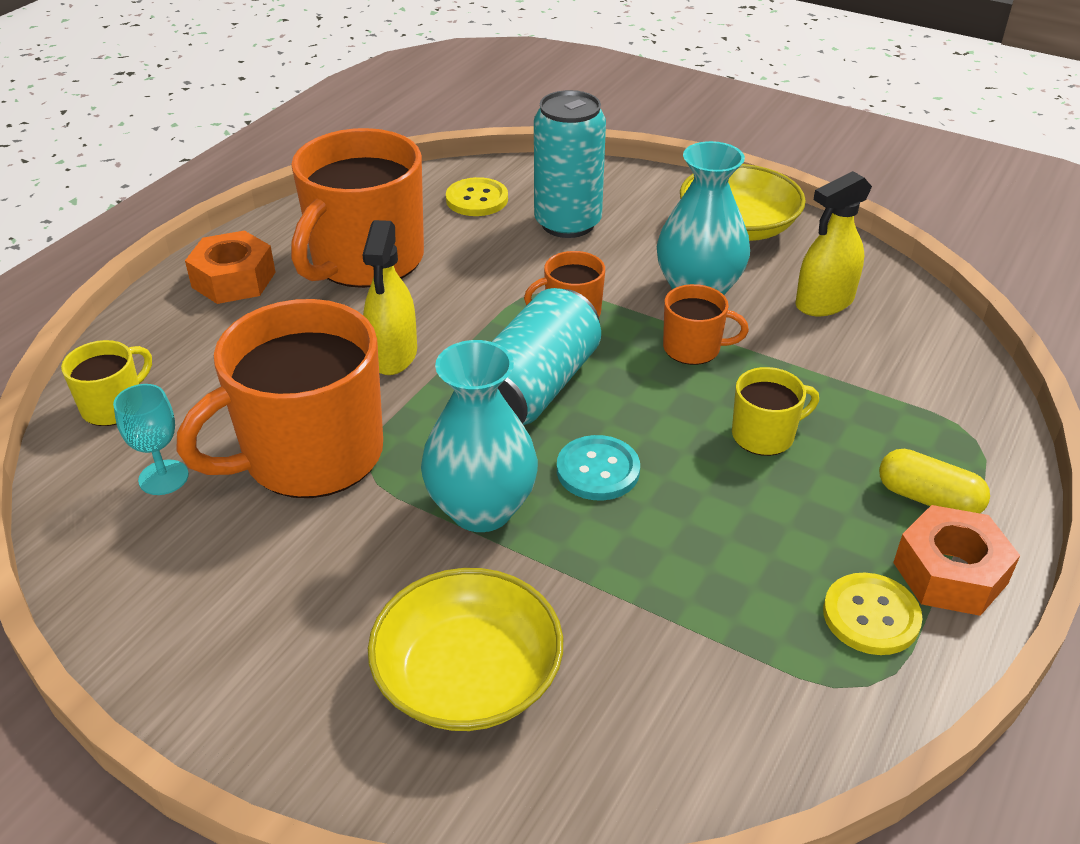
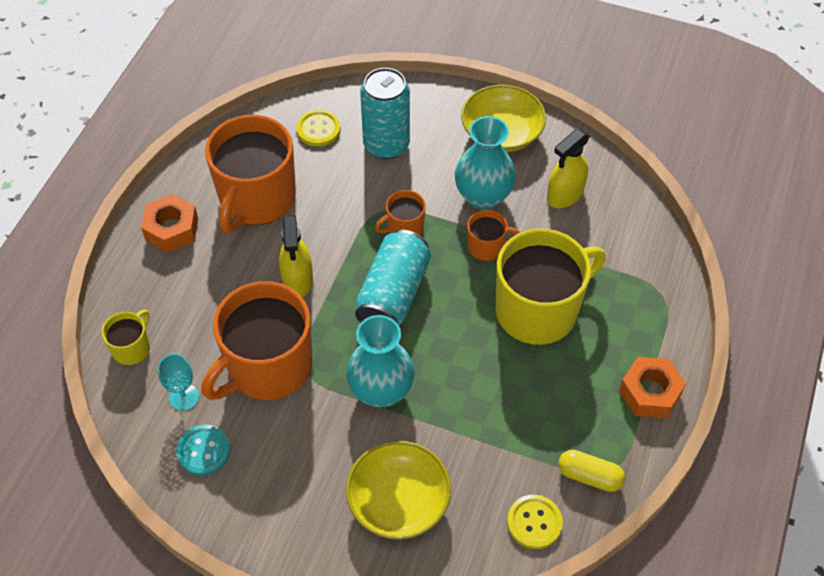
camera: 10 degrees left, 15 degrees up
(598, 470) = (443, 352): turquoise button -> turquoise button (203, 451)
(764, 435) = (538, 310): yellow mug -> yellow mug, size x2.17
(871, 616) = (608, 427): yellow button -> yellow button (534, 522)
(928, 499) = (636, 343): yellow capsule -> yellow capsule (589, 476)

